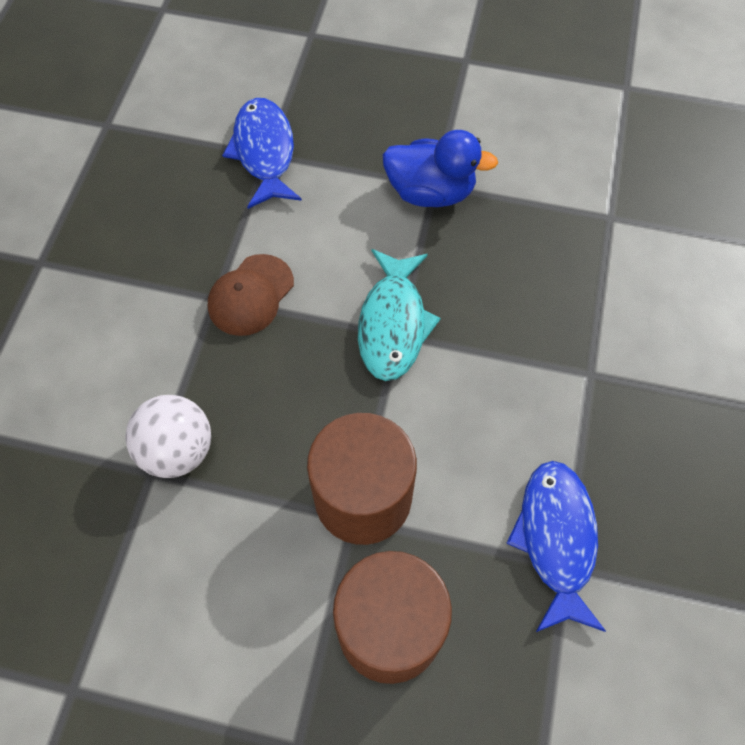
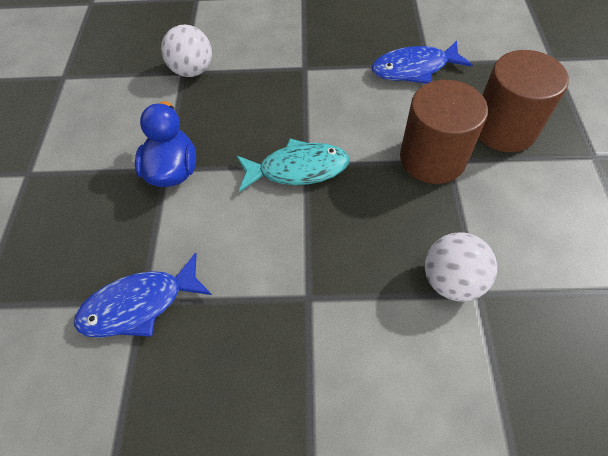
camera: 100 degrees left, 5 degrees down
(250, 295) = (298, 270): brown cap -> none
(611, 229) = (193, 71): none -> white ball

